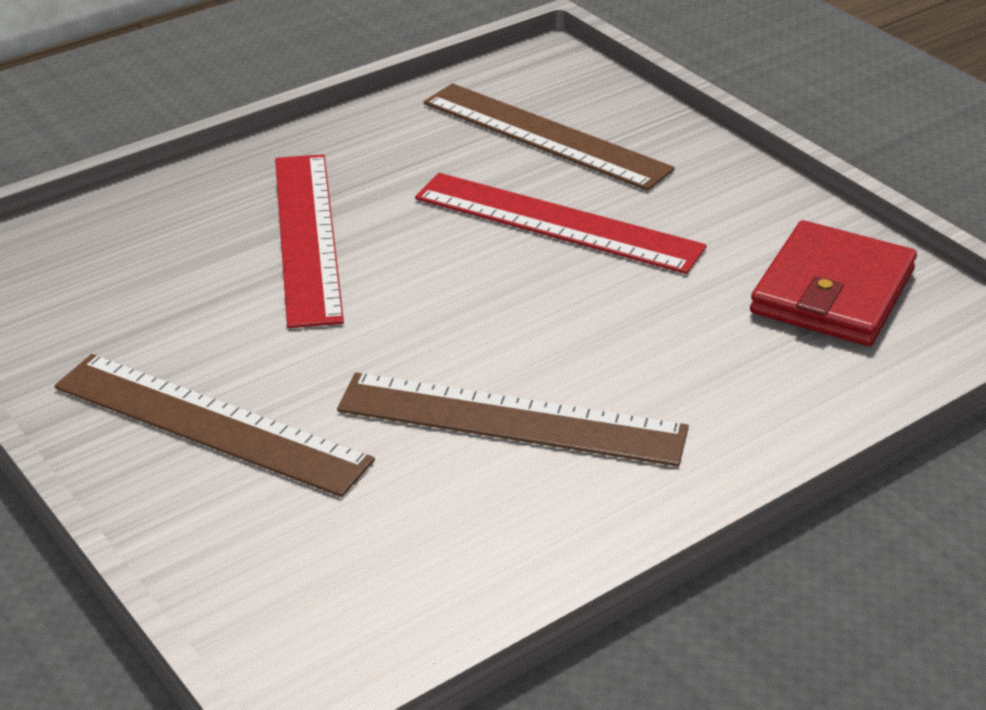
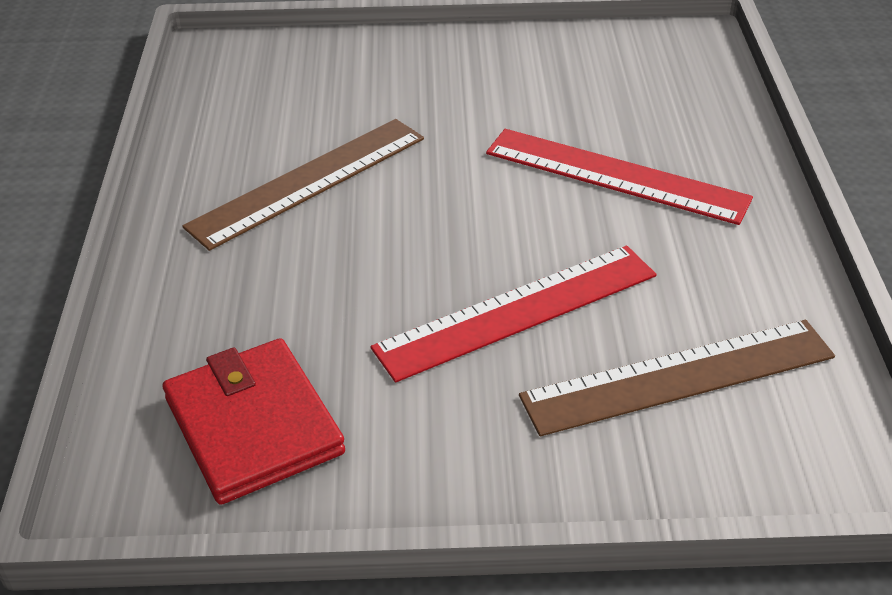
camera: 125 degrees right, 5 degrees up
(211, 423) = (436, 77): brown ruler -> none

